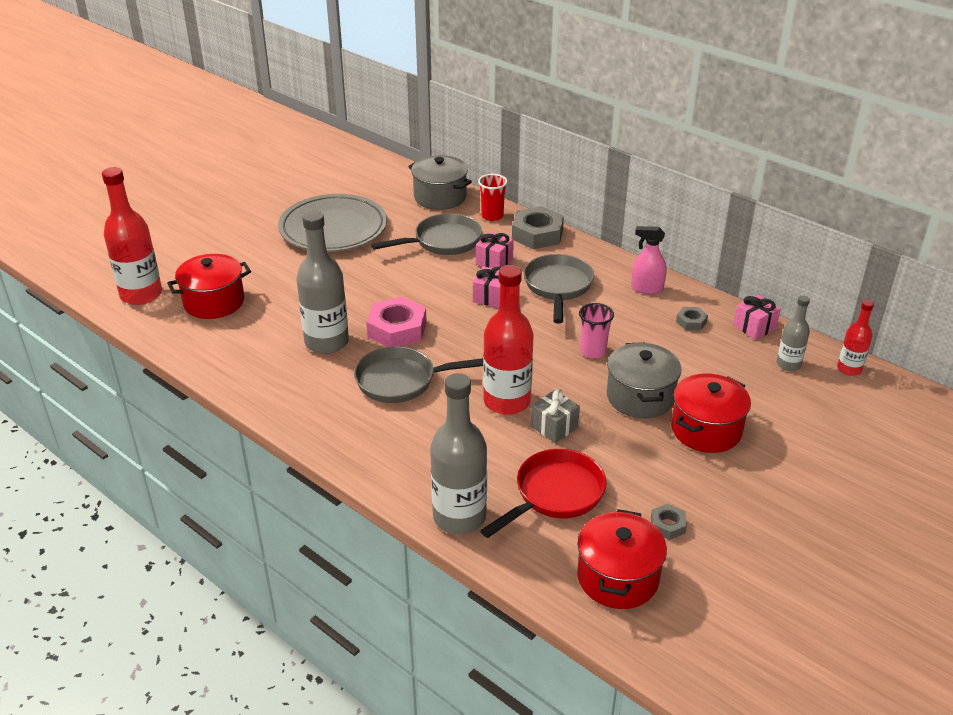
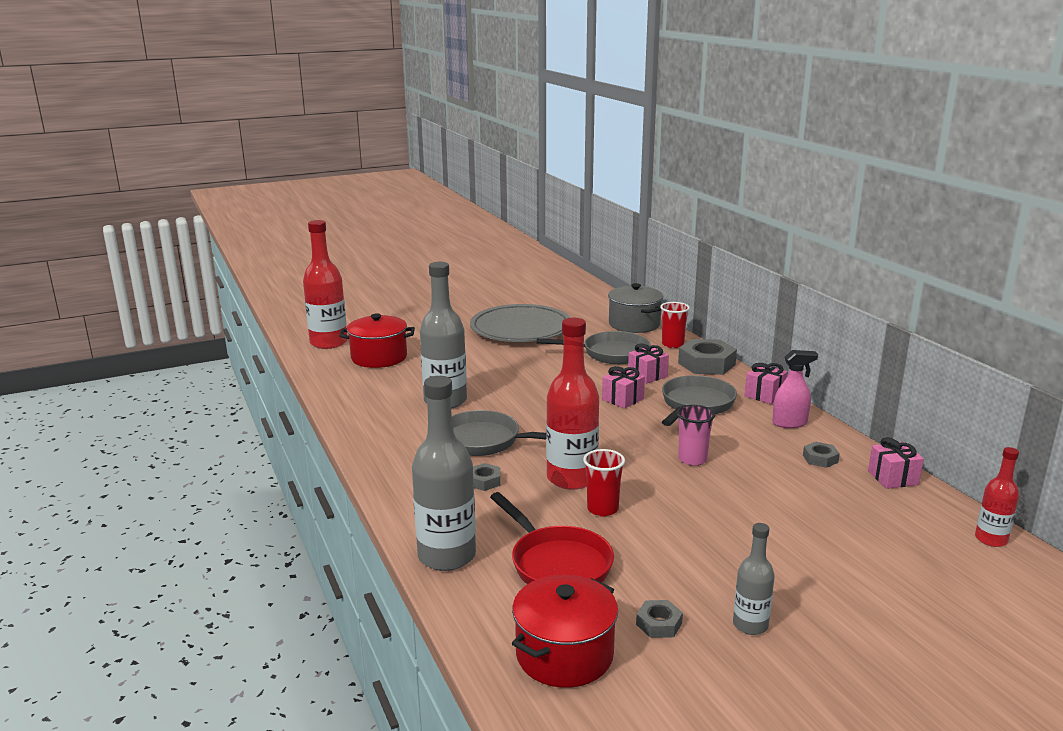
camera: 25 degrees right, 15 degrees down
(397, 329) = (515, 405): pink nut -> none
(433, 427) = (484, 481): none -> grey nut
(554, 427) = (602, 509): grey gift -> red cup
(554, 494) = (557, 563): red pan -> red pan turned 75 degrees clockwise
(608, 261) = (764, 395): none -> pink gift
(640, 397) = (714, 506): grey pot -> none
(646, 288) = (790, 423): pink spray bottle -> pink spray bottle turned 135 degrees clockwise
(706, 430) = (769, 551): red pot -> none
(788, 364) = (913, 518): grey bottle -> grey bottle (750, 625)

